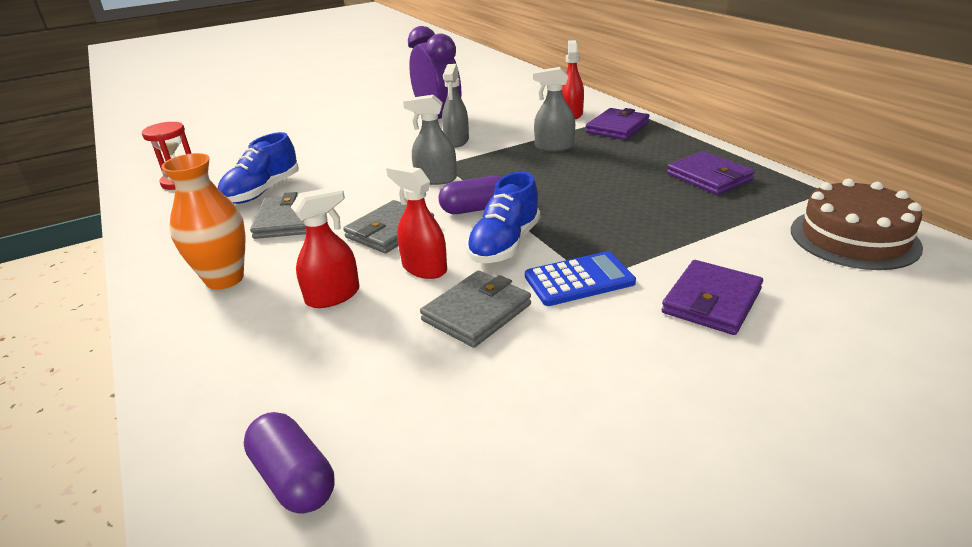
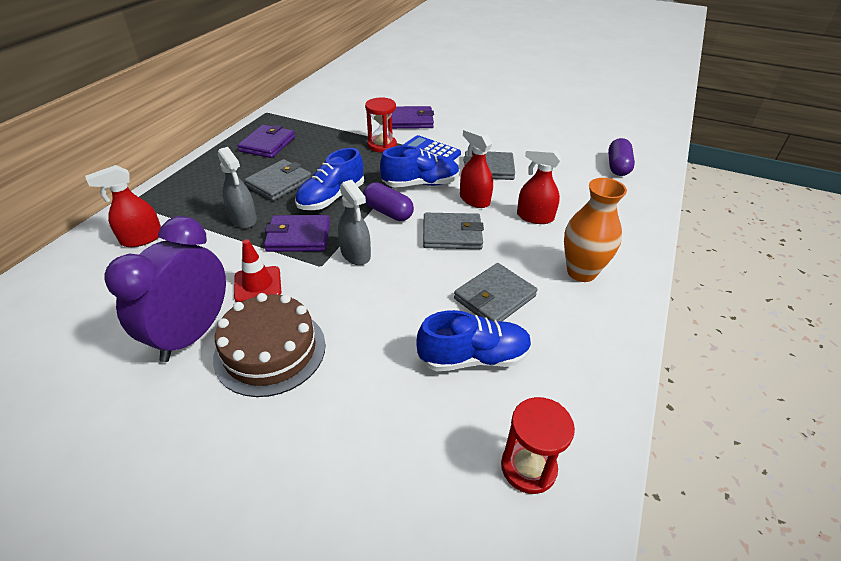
camera: 130 degrees left, 10 degrees up
(424, 268) = (474, 200): red spray bottle -> red spray bottle turned 135 degrees clockwise
(456, 141) = (258, 284): grey spray bottle -> red traffic cone
(541, 188) = (331, 198): none -> blue shoe
(603, 169) = (279, 183): none -> grey wallet
(617, 128) = (177, 201): purple wallet -> purple wallet (298, 237)
(638, 248) = (382, 145): none -> red hourglass
(854, 238) = (320, 101): brown cake -> brown cake (270, 350)

